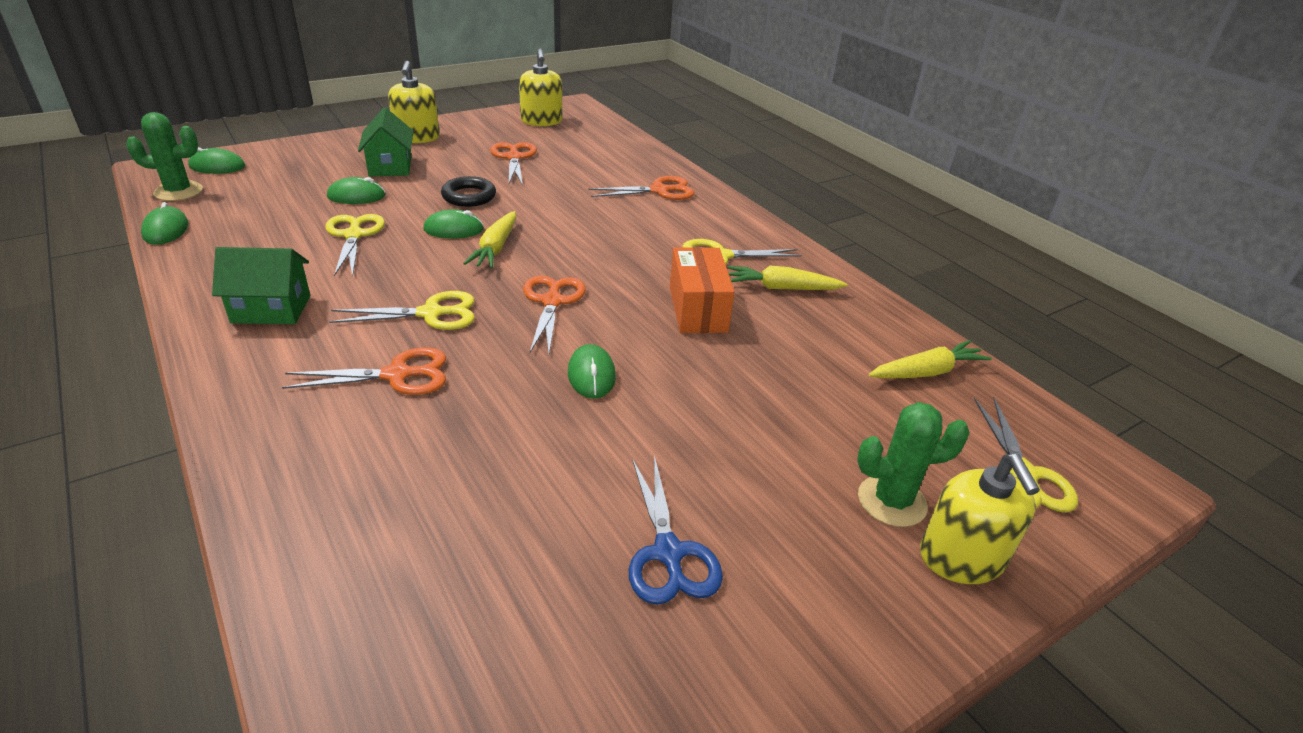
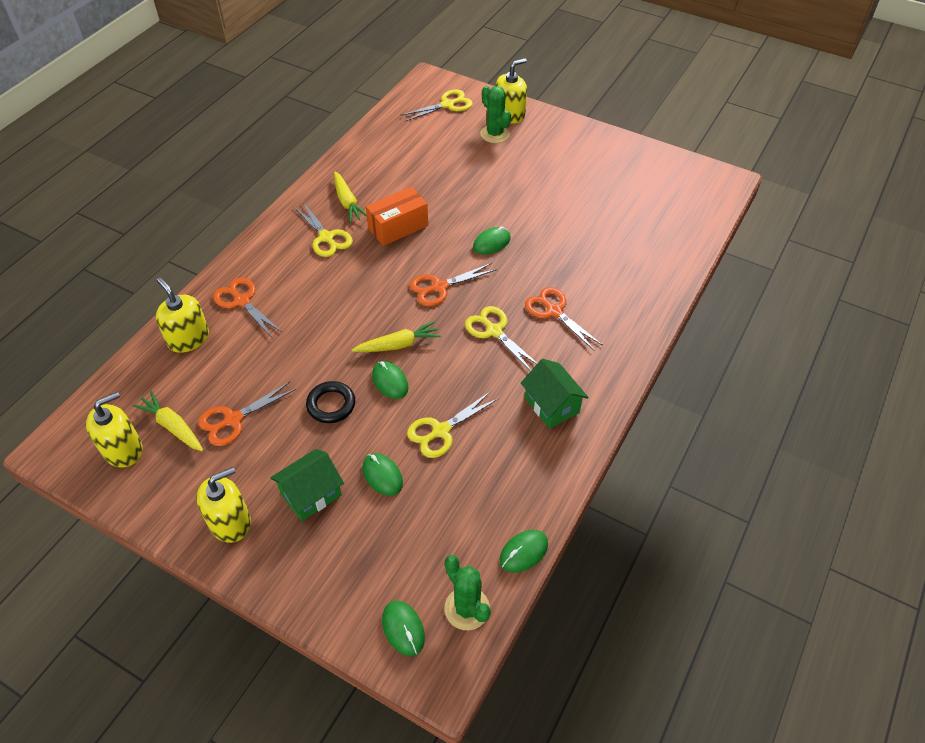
camera: 115 degrees left, 15 degrees up
(635, 161) = (188, 338): none -> yellow soap dispenser
(668, 553) = (574, 181): blue scissors -> none
(926, 372) = (392, 138): yellow carrot -> yellow carrot (172, 426)

